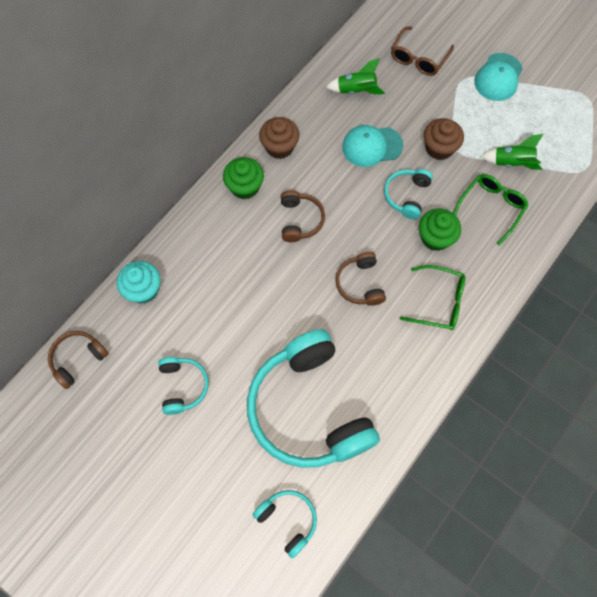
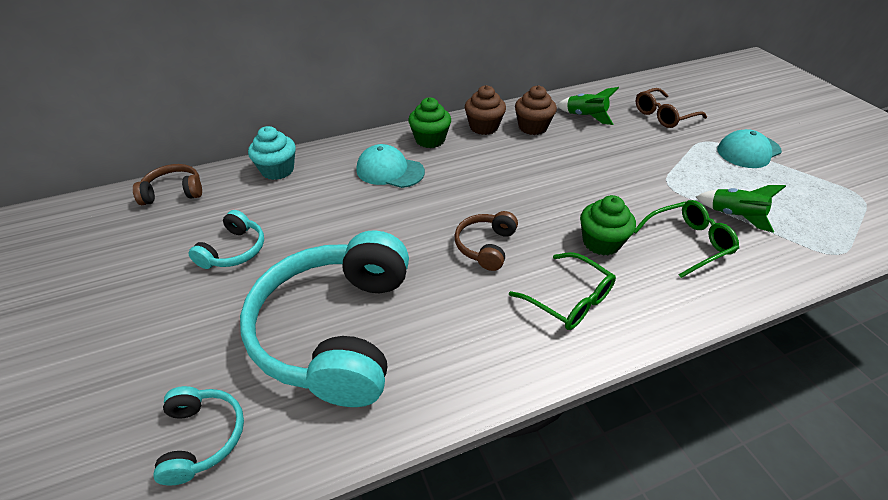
camera: 30 degrees right, 25 degrees down
(300, 220) = (462, 177): brown headphones -> none
(372, 146) = (575, 154): turquoise cap -> turquoise cap (390, 171)
(406, 196) = (589, 199): turquoise headphones -> none
(439, 148) = (649, 177): brown cupcake -> brown cupcake (532, 127)

